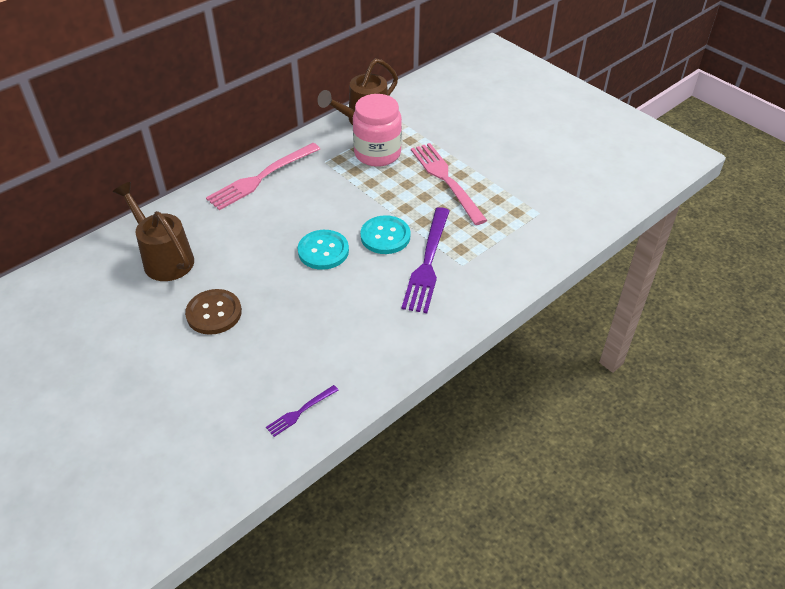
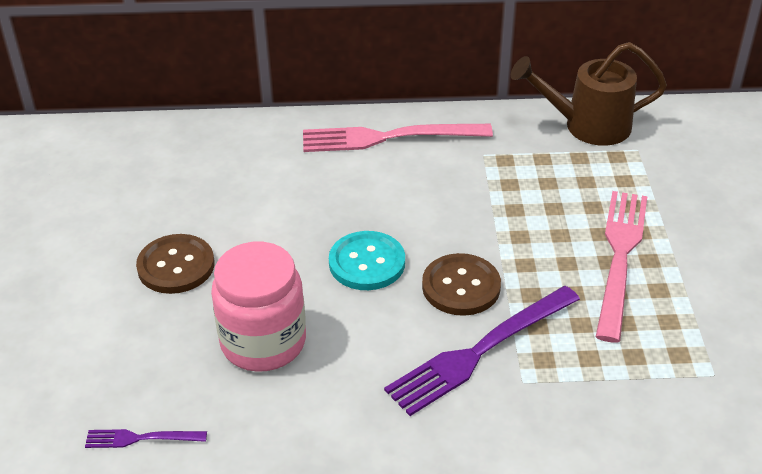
camera: 40 degrees right, 5 degrees down
(164, 258) = (193, 175): brown watering can -> none
(377, 153) = (562, 176): pink jar -> pink jar (263, 342)
(385, 236) = (461, 286): turquoise button -> brown button

